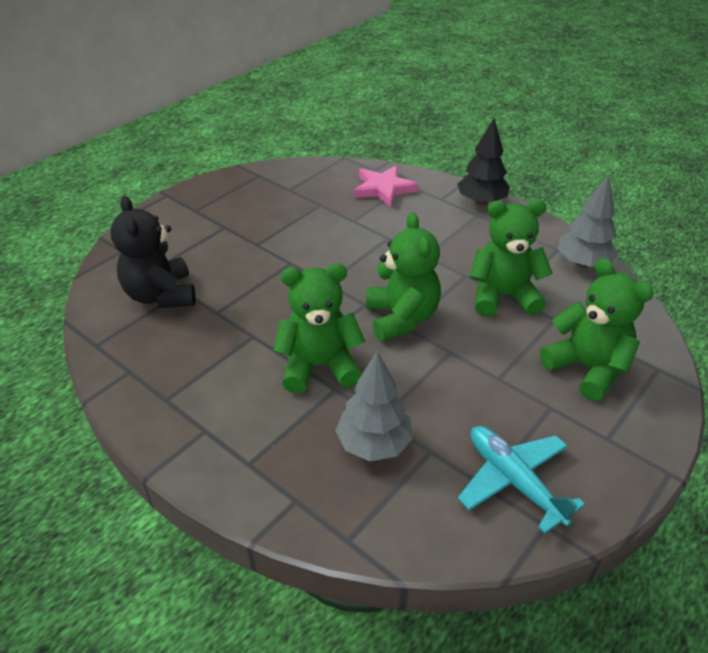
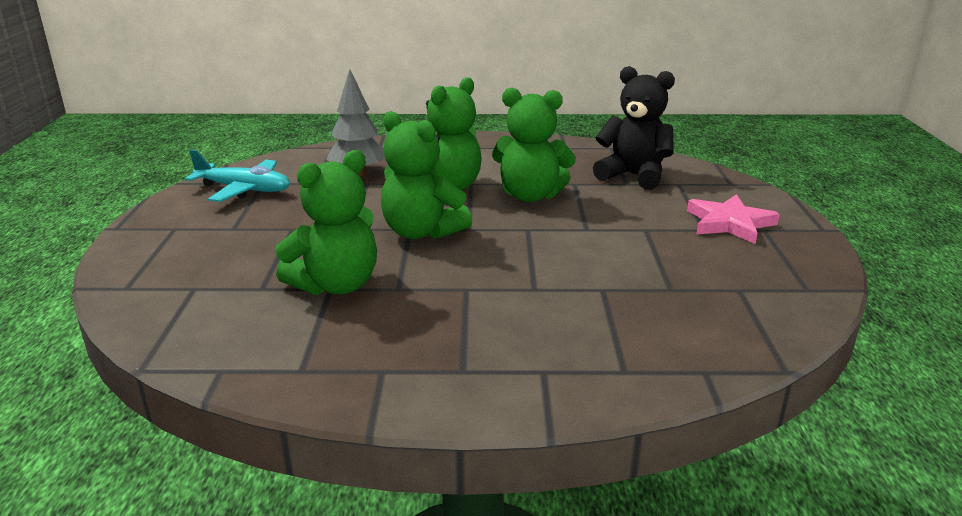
camera: 140 degrees right, 15 degrees down
(383, 189) = (641, 347): pink star -> pink star (729, 223)
(481, 202) = (480, 395): black tree -> none
(582, 263) = (253, 364): grey tree -> none
(586, 368) = (208, 261): green teddy bear -> green teddy bear (530, 196)

